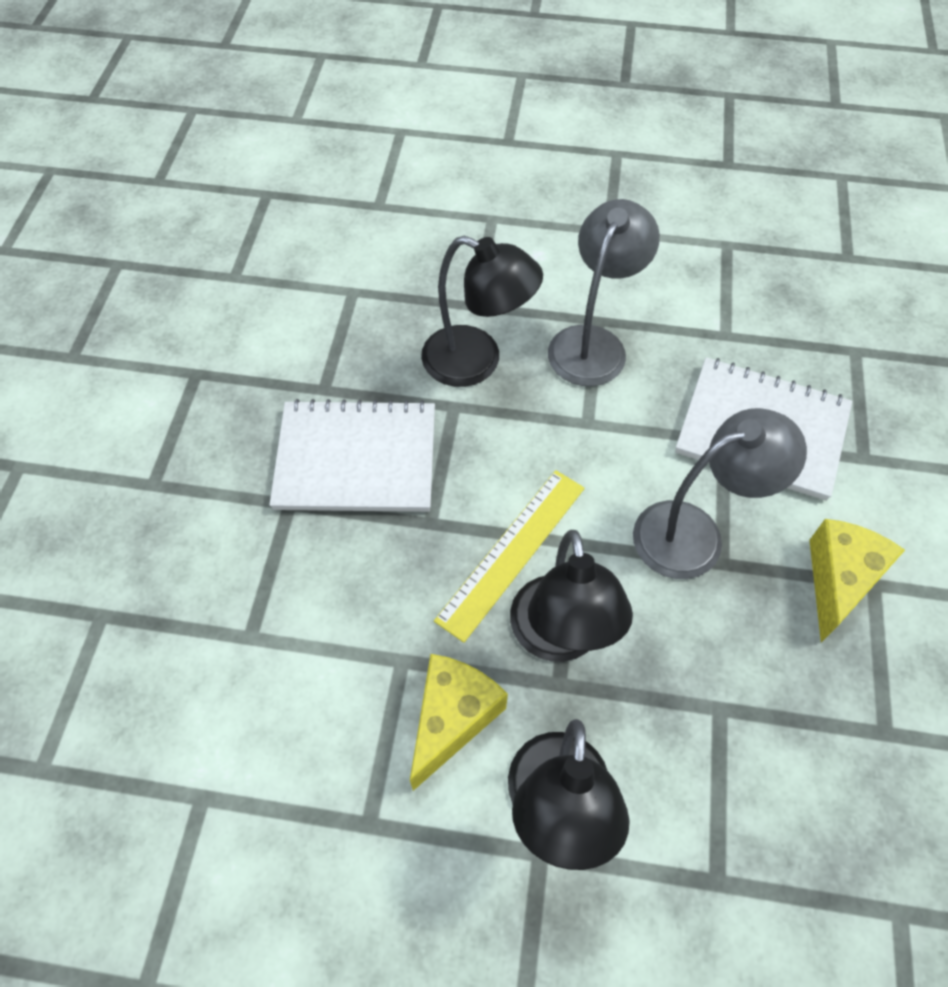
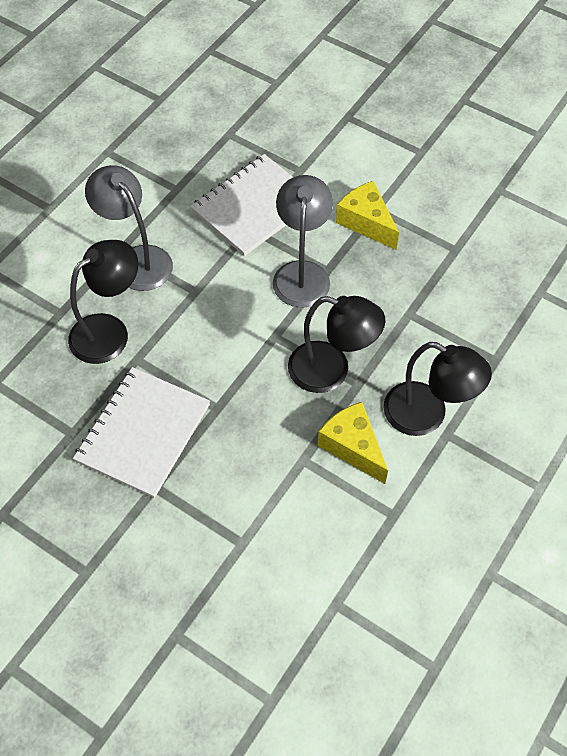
camera: 65 degrees left, 0 degrees up
(511, 552) = (262, 371): yellow ruler -> none

